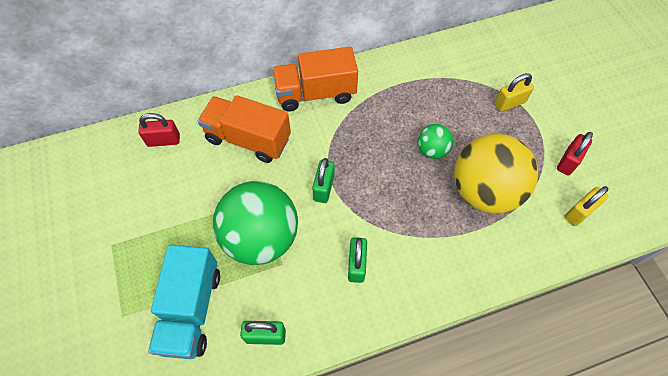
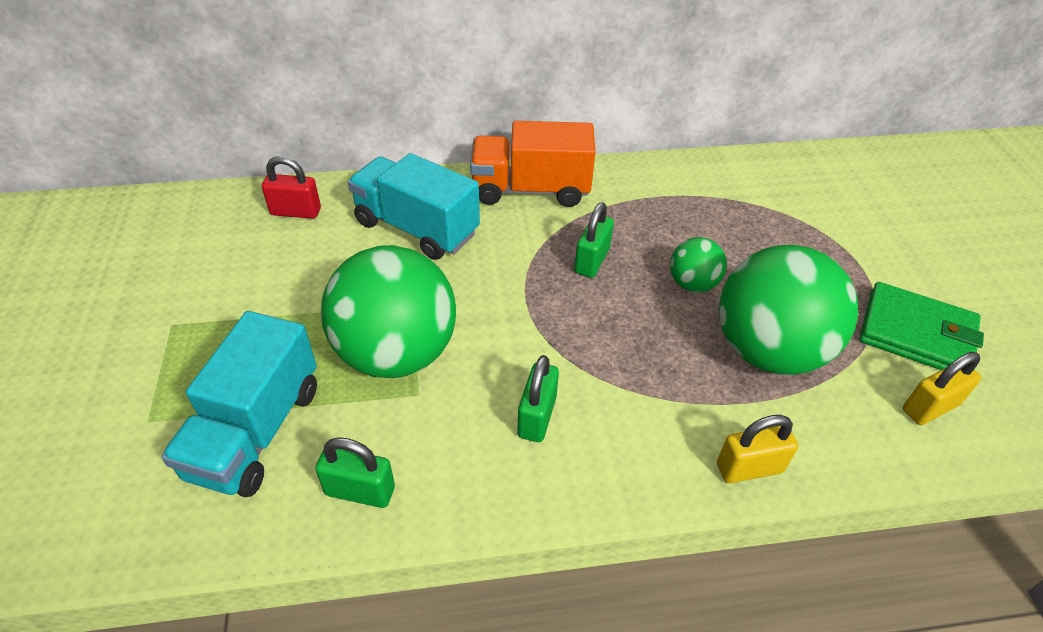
camera: 10 degrees right, 15 degrees down
(248, 139) = (416, 228): orange truck -> turquoise truck
(324, 188) = (511, 305): green padlock -> green padlock (592, 261)
(484, 191) = (768, 351): yellow ball -> green ball
(509, 103) = (827, 244): yellow padlock -> yellow padlock (749, 468)
(568, 161) = (916, 333): red padlock -> green wallet

